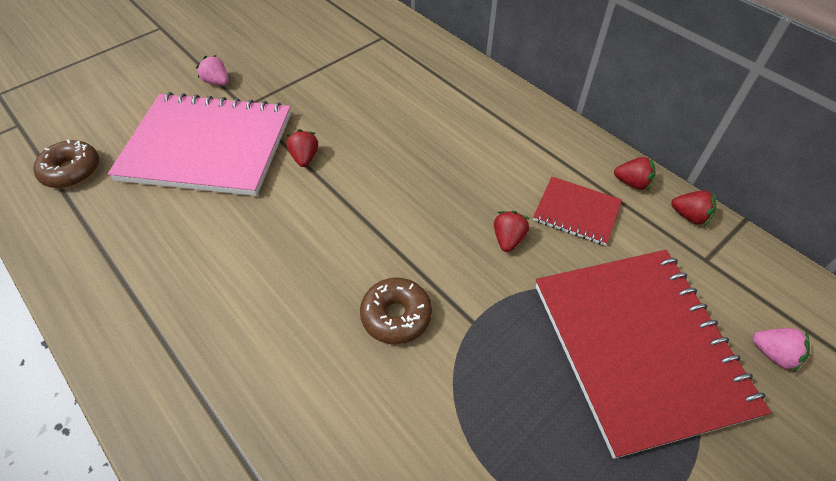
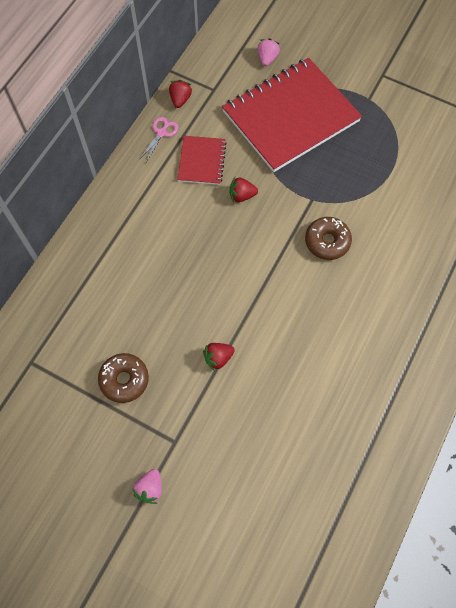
camera: 110 degrees left, 15 degrees up
(72, 171) = (307, 546): brown donut -> brown donut (124, 380)
(207, 147) = (236, 444): pink notebook -> none
(632, 183) = (161, 133): red strawberry -> pink scissors

